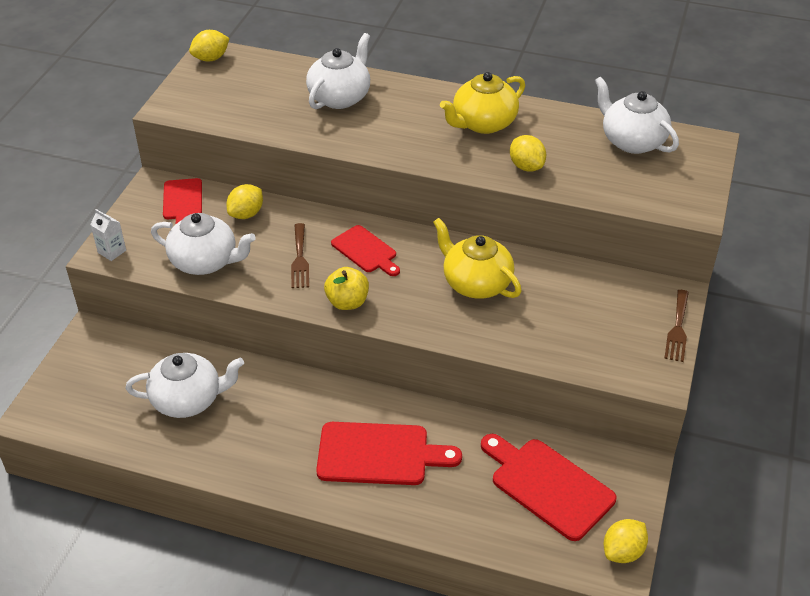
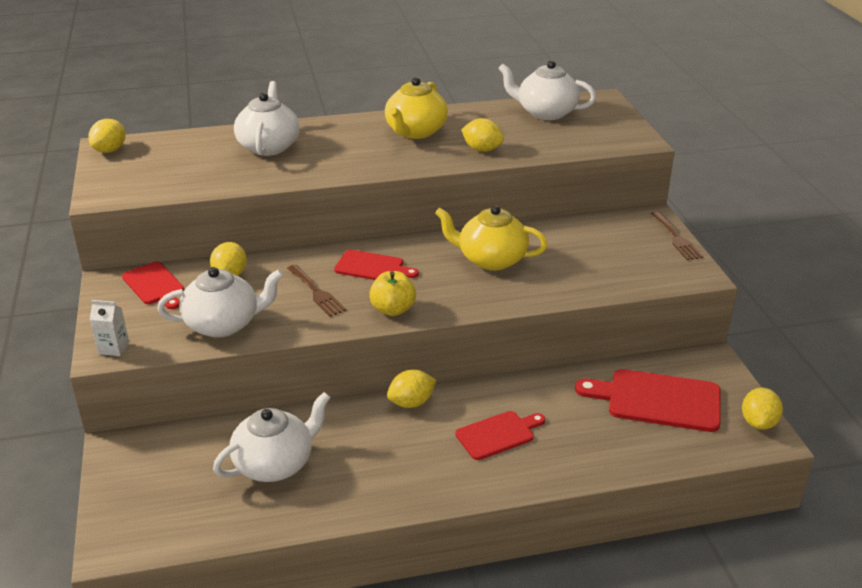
camera: 30 degrees left, 10 degrees down
(333, 391) = (411, 403): none -> yellow lemon
(379, 454) = (498, 434): red cutting board -> red cutting board, size x0.62

